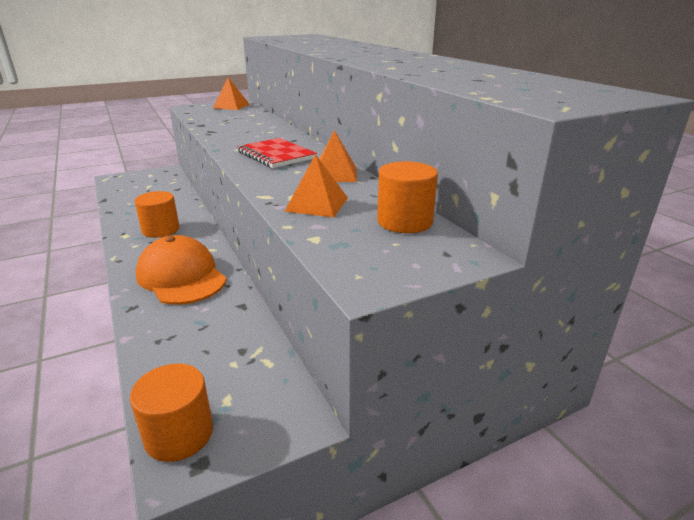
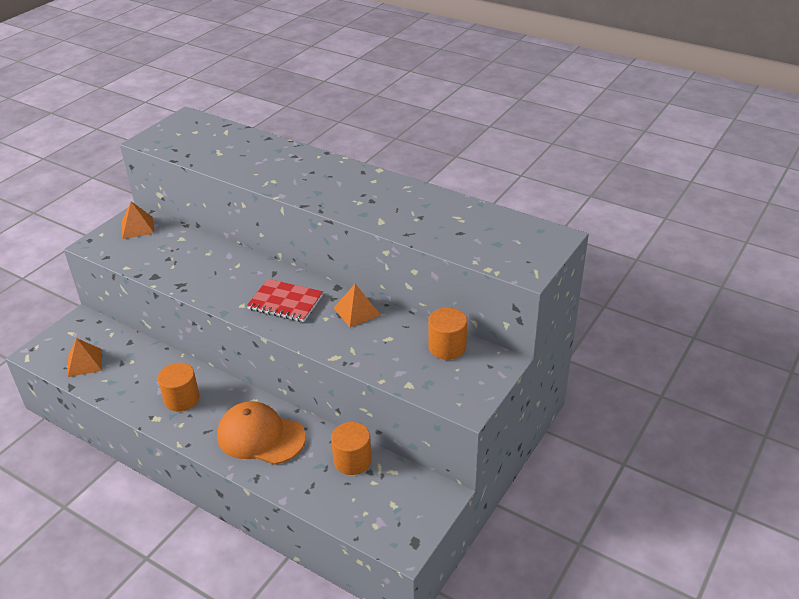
camera: 30 degrees left, 10 degrees up
(179, 434) = (387, 534): orange cylinder -> orange cylinder (352, 460)
(317, 204) = (378, 352): orange pyramid -> orange pyramid (85, 362)

